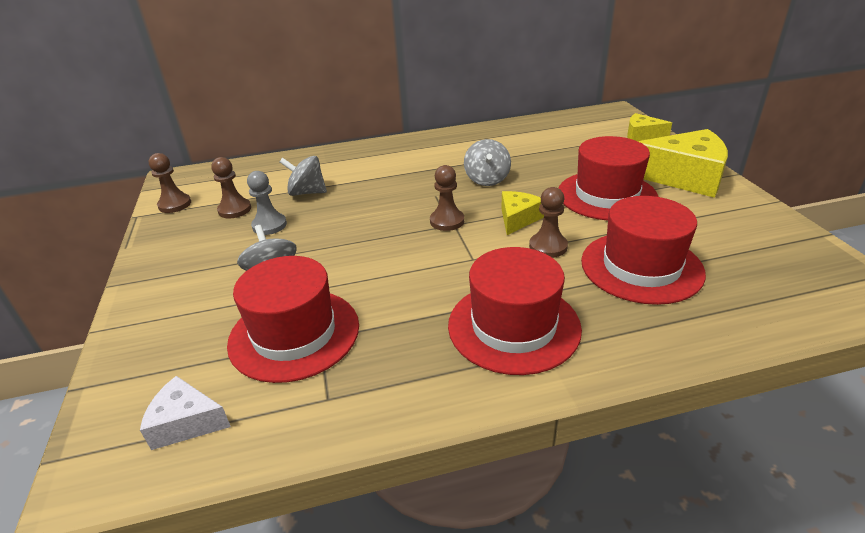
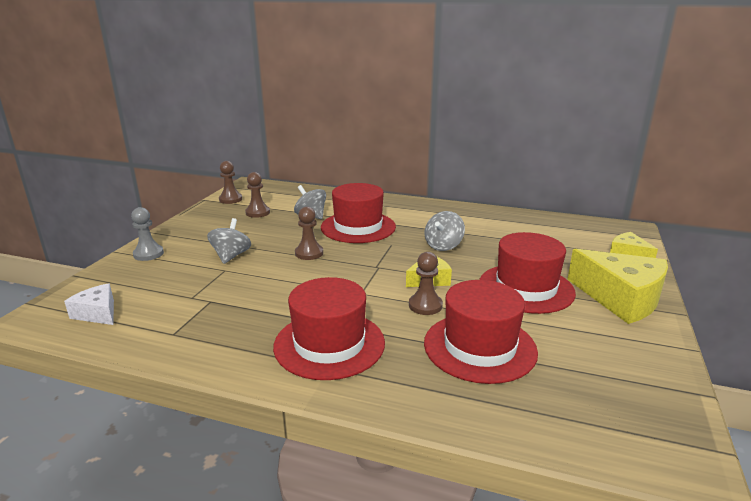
camera: 30 degrees right, 10 degrees down
(269, 225) = (265, 228): grey pawn -> grey pawn (148, 254)
(294, 334) = (200, 292): red hat -> red hat (358, 227)
(447, 221) = (376, 263): brown pawn -> brown pawn (309, 253)

